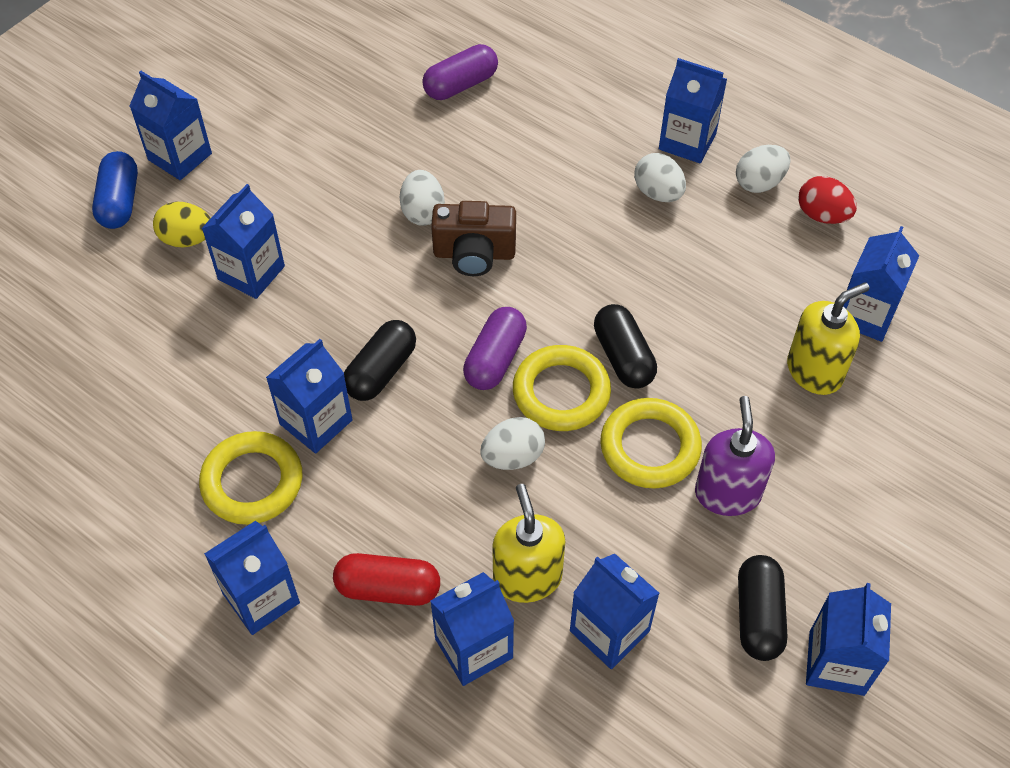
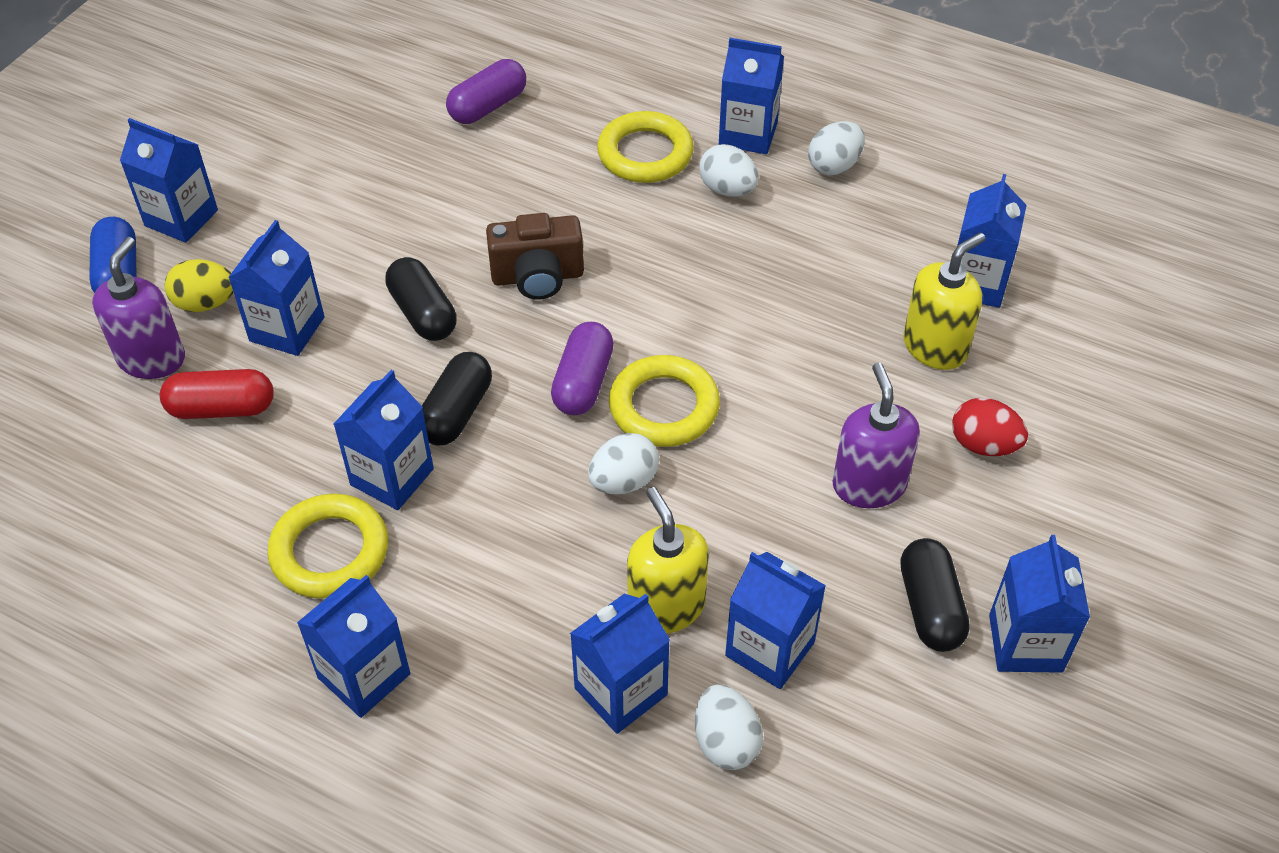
camera: 10 degrees left, 5 degrees down
(134, 284) = (152, 358): none -> purple soap dispenser
(388, 588) = (510, 642): red capsule -> red capsule (222, 408)
(423, 212) = (471, 241): white egg -> white egg (726, 742)
(623, 357) = (725, 361): black capsule -> black capsule (423, 313)
(650, 447) = (773, 450): yellow ring -> yellow ring (645, 154)
(822, 215) = (908, 190): red egg -> red egg (983, 445)

